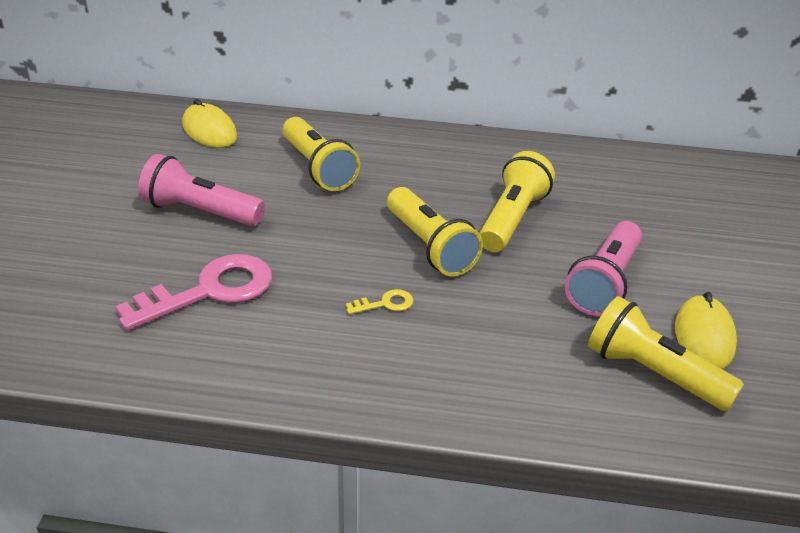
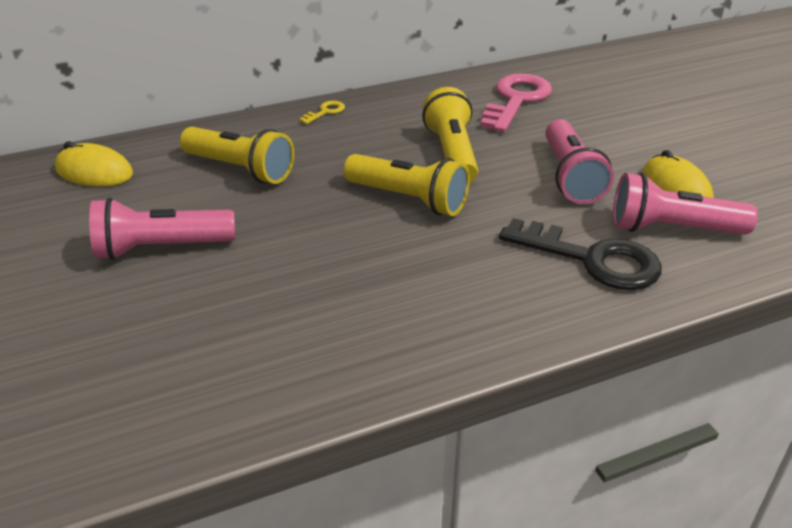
camera: 30 degrees left, 0 degrees up
(209, 291) = (246, 316): pink key -> pink key (516, 100)
(385, 304) = (420, 260): yellow key -> yellow key (325, 112)
(540, 368) = (591, 259): none -> black key
(653, 373) = (671, 229): yellow flashlight -> pink flashlight

